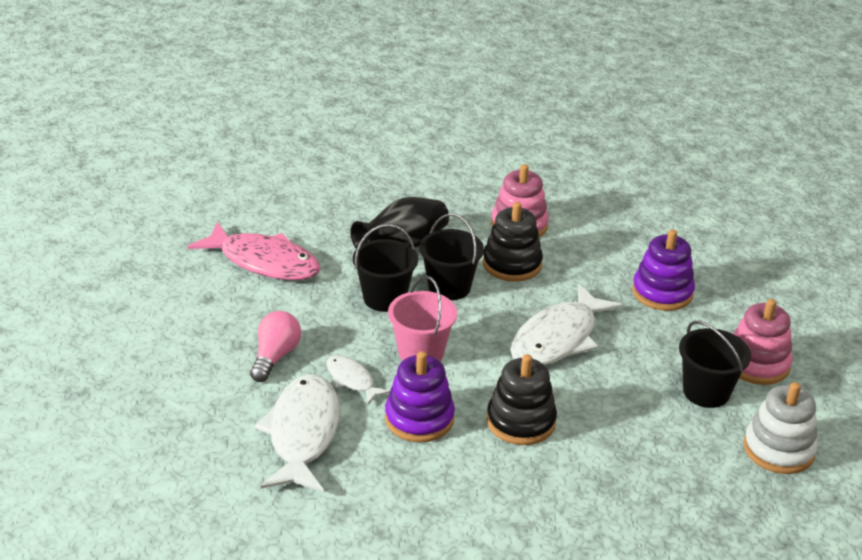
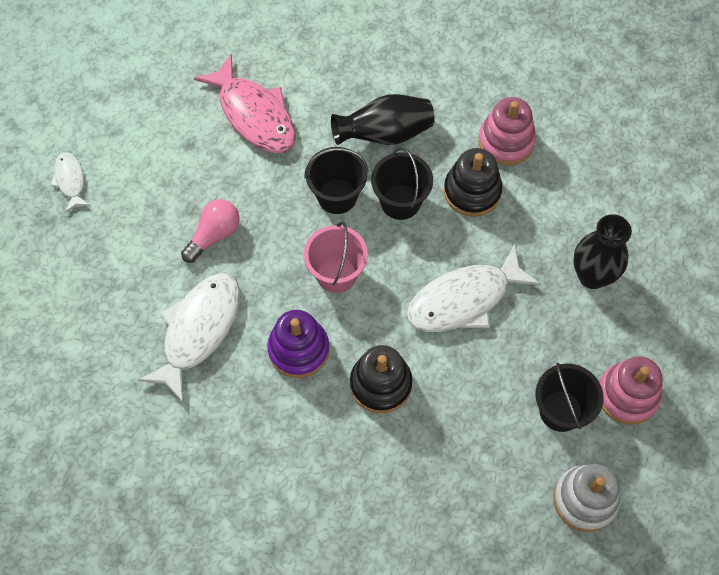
camera: 25 degrees right, 30 degrees up
(352, 380) = (264, 285): white fish -> white fish (70, 180)
(662, 292) = (592, 276): purple stacking toy -> black vase

